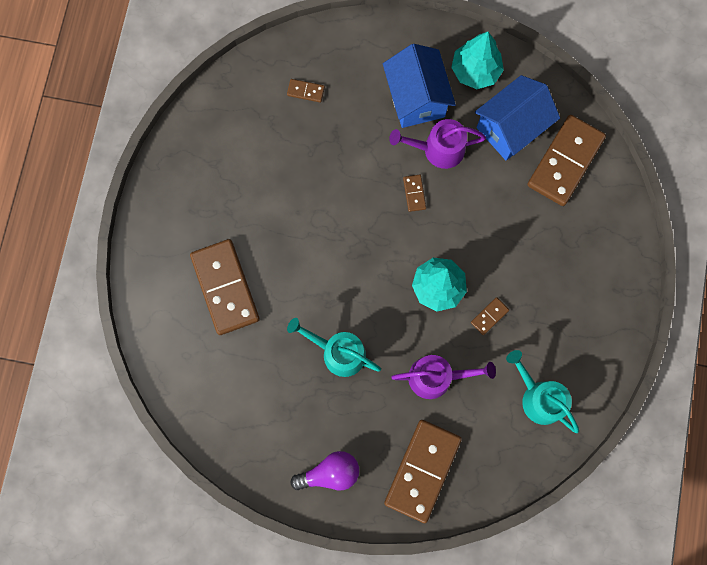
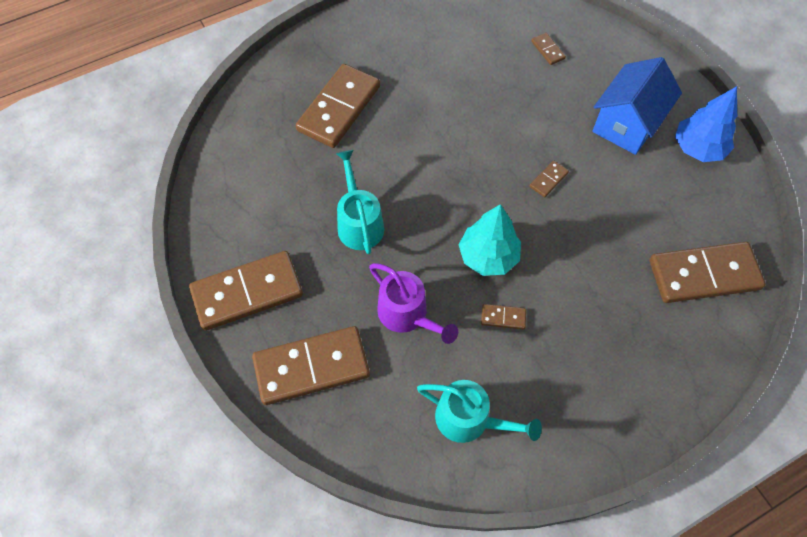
camera: 50 degrees right, 15 degrees down
(330, 473) = (247, 293): purple light bulb -> brown domino
(438, 149) = (603, 170): purple watering can -> none
(475, 71) = (698, 148): turquoise tree -> blue tree
(510, 128) = (683, 209): blue house -> none
(539, 398) = (469, 419): turquoise watering can -> turquoise watering can turned 105 degrees clockwise

